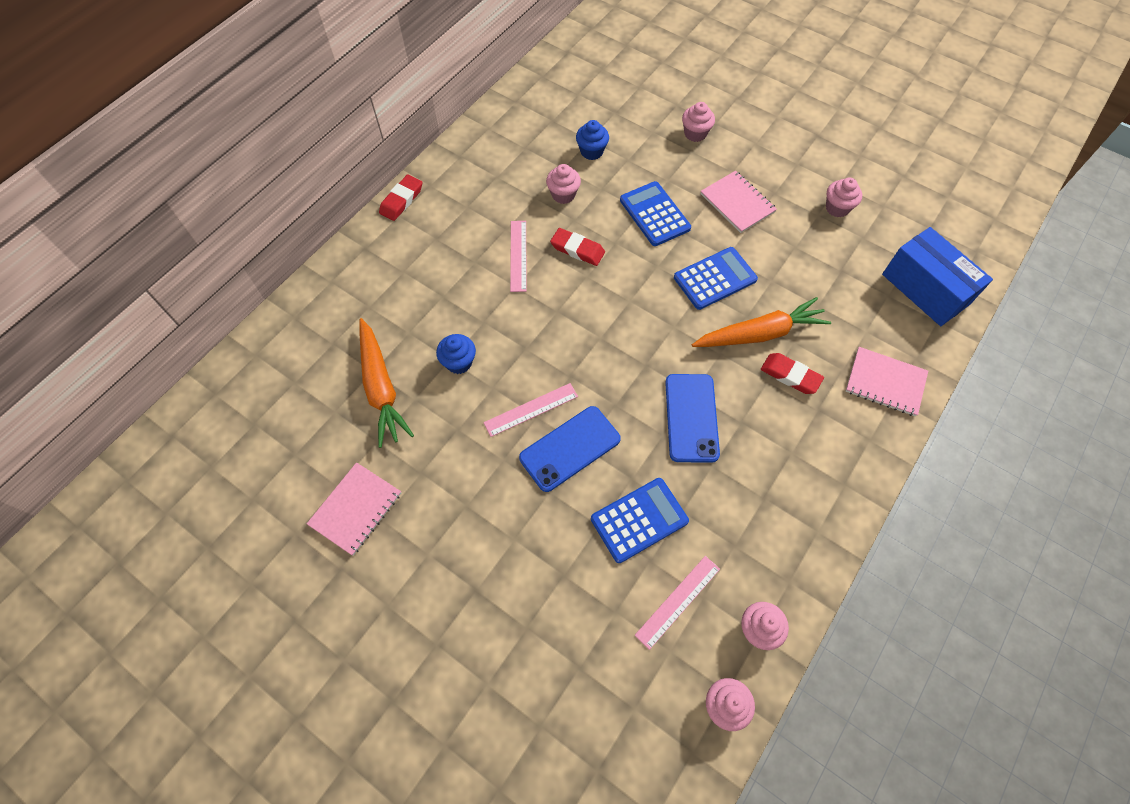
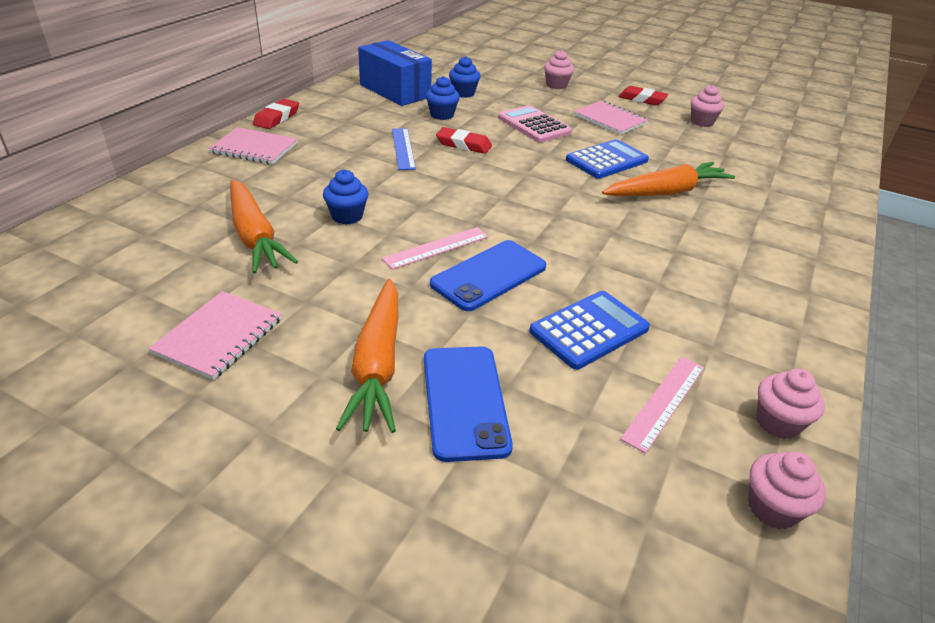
camera: 10 degrees left, 25 degrees down
(470, 547) = (377, 364): none -> orange carrot
(518, 255) = (403, 148): pink ruler -> blue ruler
(563, 195) = (442, 115): pink cupcake -> blue cupcake
(654, 214) = (534, 125): blue calculator -> pink calculator
(691, 417) = (619, 249): blue phone -> blue phone (465, 401)
(790, 375) = (710, 218): red eraser -> red eraser (642, 99)
(885, 382) = (807, 220): pink notebook -> pink notebook (254, 148)
(925, 289) = (808, 164): blue box -> blue box (395, 91)

